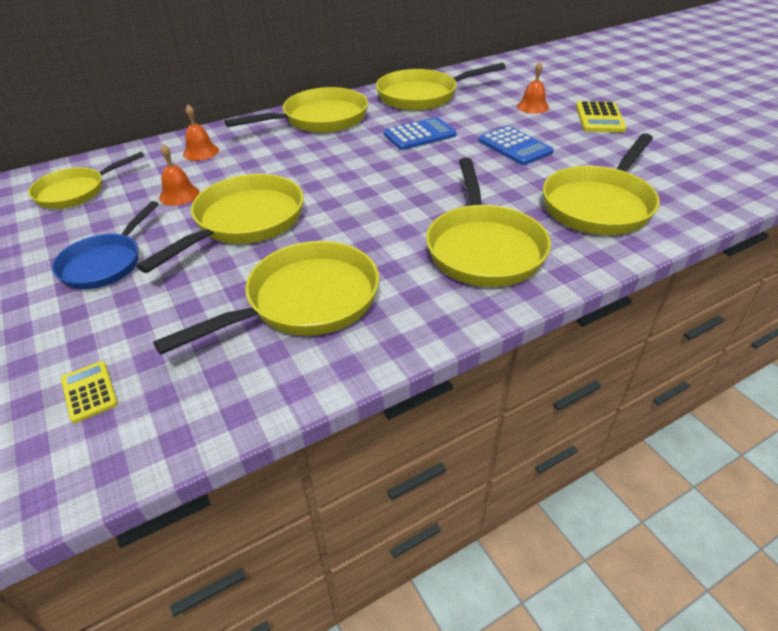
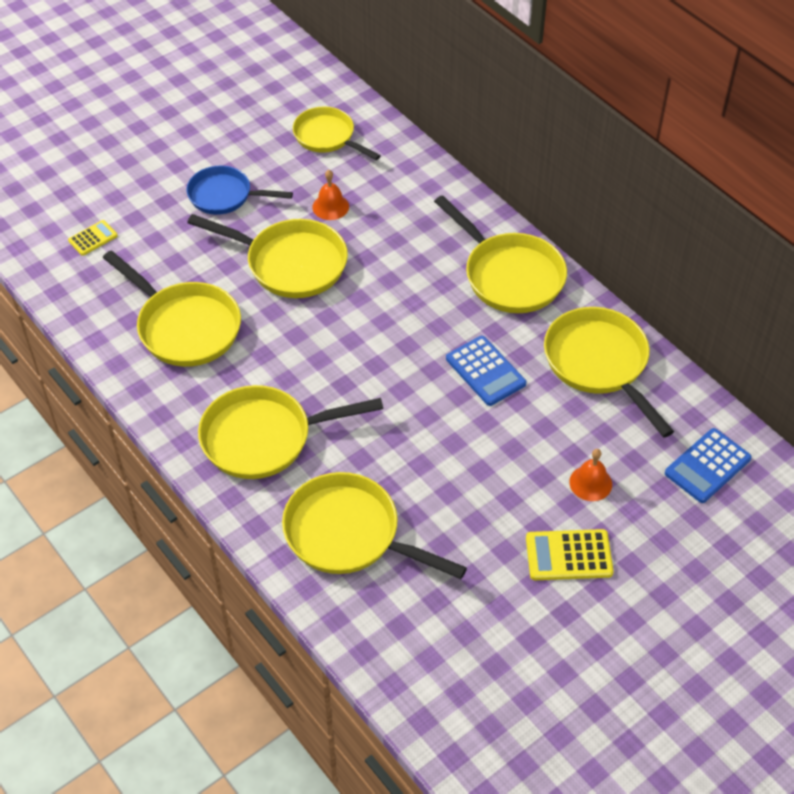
camera: 80 degrees right, 10 degrees up
(201, 152) = (414, 197): orange bell -> none
(514, 146) = (470, 462): blue calculator -> blue calculator (707, 466)

